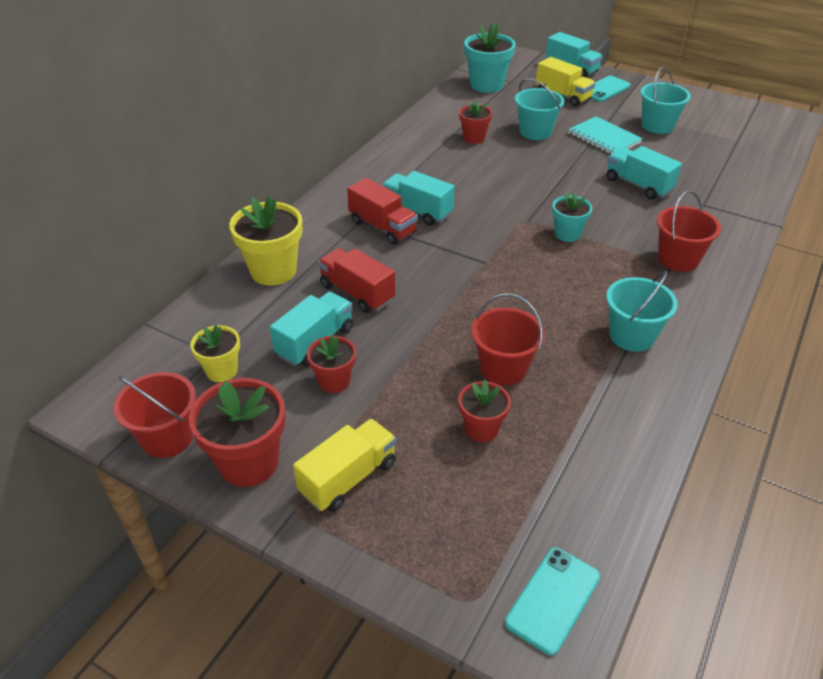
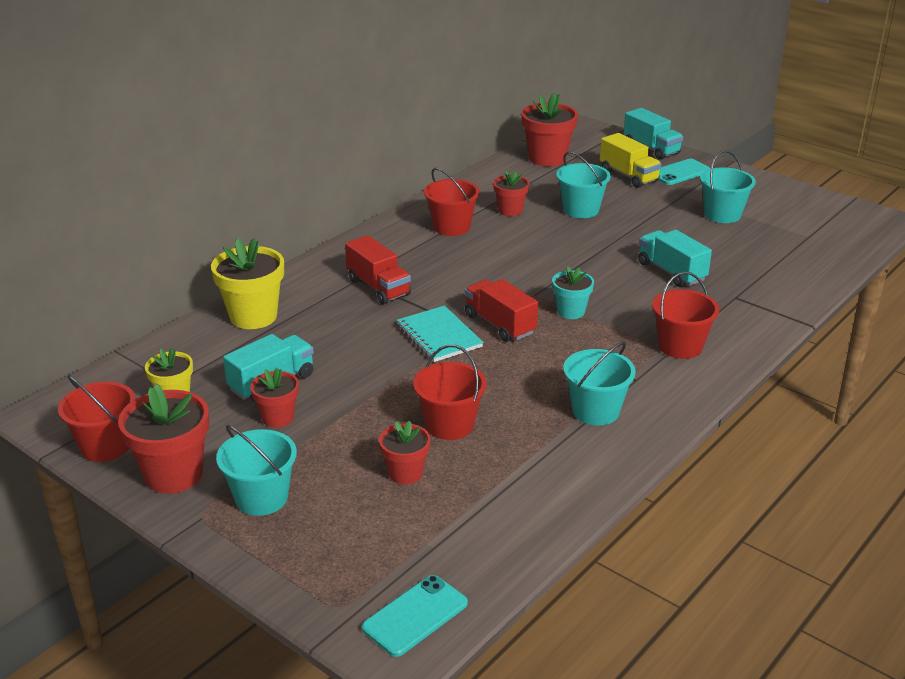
camera: 10 degrees right, 10 degrees down
(348, 478) = (261, 498): yellow truck -> turquoise bucket
(357, 293) = (329, 344): red truck -> red truck (500, 324)
(417, 211) = (420, 275): turquoise truck -> none
(427, 159) = (451, 227): none -> red bucket
(486, 85) = (547, 158): turquoise flower pot -> red flower pot
(604, 138) = (655, 222): turquoise notebook -> turquoise notebook (439, 336)

